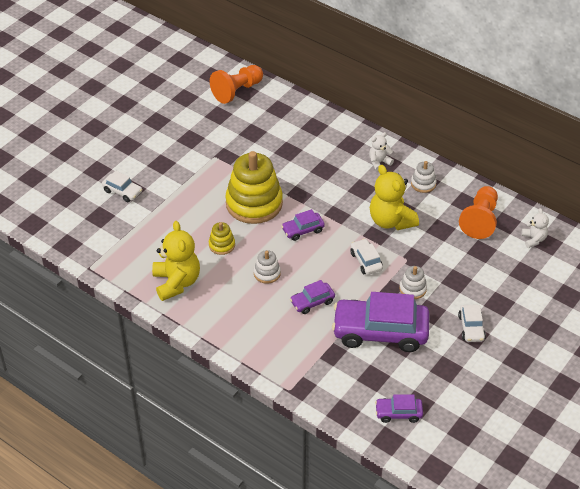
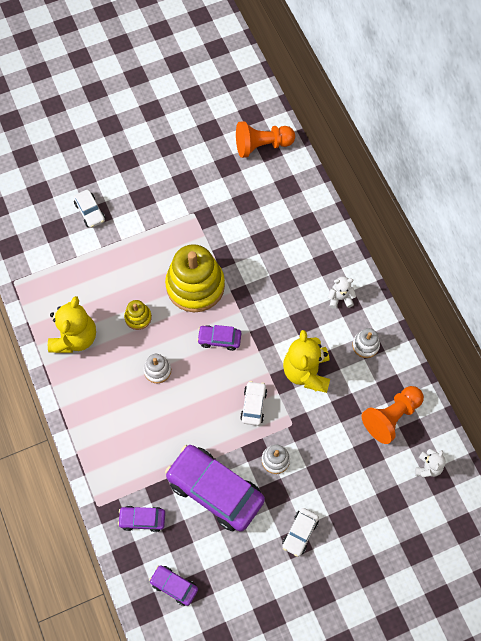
camera: 30 degrees right, 20 degrees up
(312, 302) = (177, 424): purple car -> purple car (142, 519)

